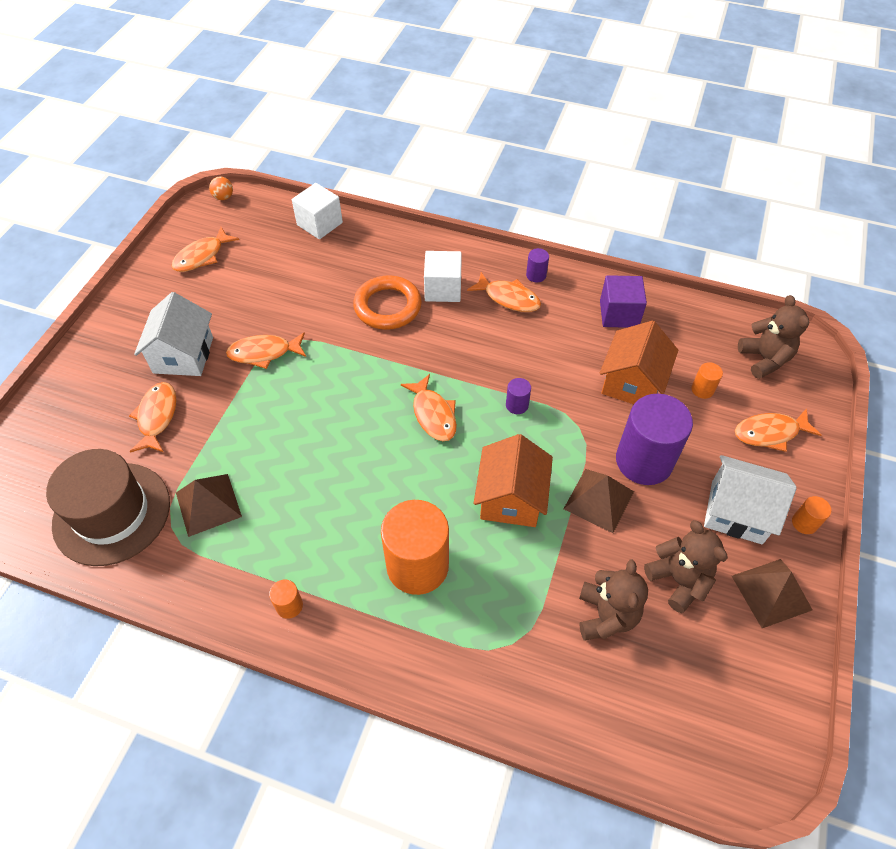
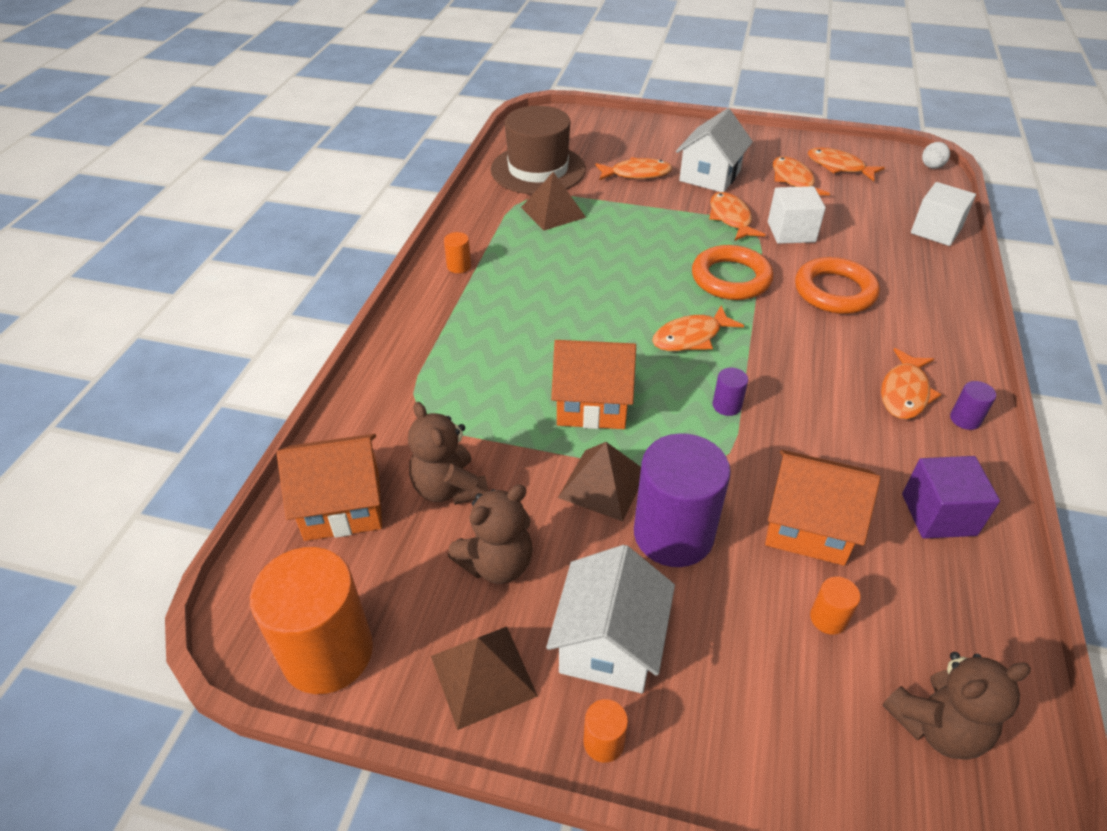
camera: 85 degrees right, 10 degrees down
(183, 355) = (710, 176): white house -> white house turned 60 degrees counterclockwise
(223, 197) = (931, 166): orange ball -> white ball
(357, 371) = (731, 278): none -> orange ring
(417, 566) = (502, 339): orange cylinder -> orange cylinder (328, 652)
(443, 289) = (887, 333): white cube -> white cube (791, 232)
(606, 615) = (449, 488): brown teddy bear -> brown teddy bear turned 60 degrees clockwise
(629, 707) = (342, 506): none -> orange house
(770, 433) = (771, 713): orange fish -> orange fish (793, 180)

